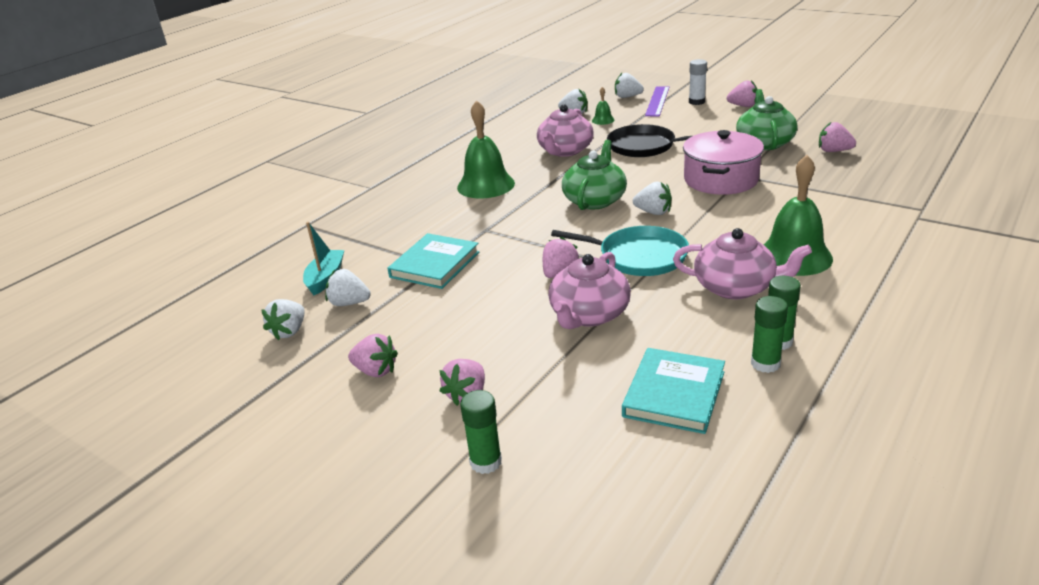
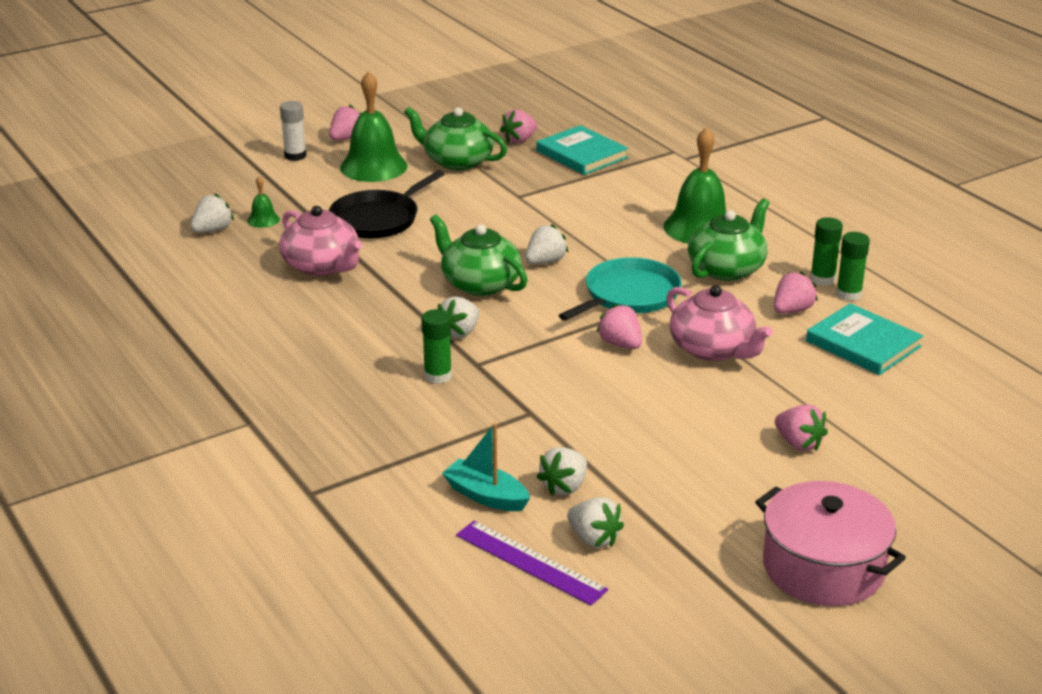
camera: 70 degrees left, 0 degrees up
(375, 371) = (721, 490): pink strawberry -> pink strawberry (792, 310)
(435, 264) = (528, 413): turquoise book -> turquoise book (581, 154)
(485, 462) = (901, 454): green glue stick -> green glue stick (438, 376)
(486, 185) = (354, 338): green bell -> green bell (373, 166)
(627, 97) = (212, 186): white strawberry -> white strawberry (460, 332)
(657, 101) = (256, 174): purple ruler -> purple ruler (530, 562)
(721, 179) = (513, 208): pink pot -> pink pot (823, 567)
(736, 287) = (727, 268): pink teapot -> green teapot

